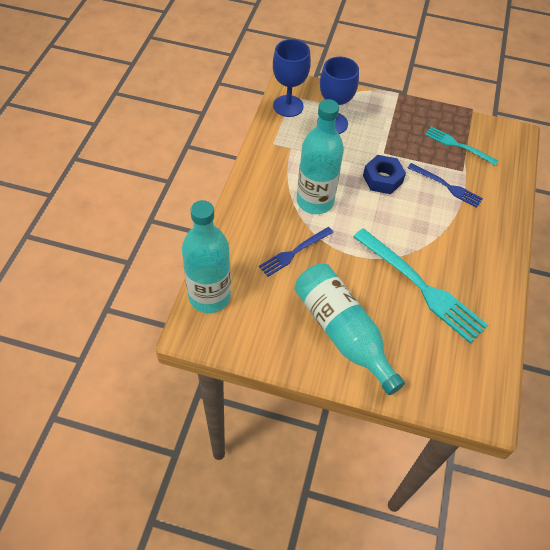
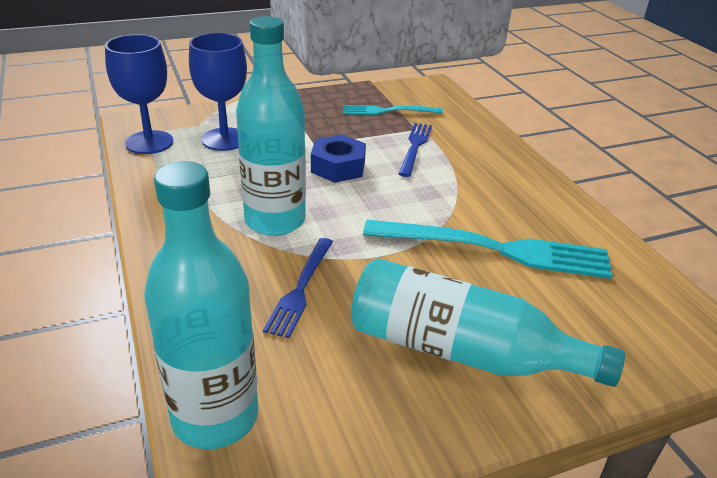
camera: 35 degrees left, 20 degrees down
(447, 186) = (415, 147): blue fork -> blue fork turned 75 degrees counterclockwise

